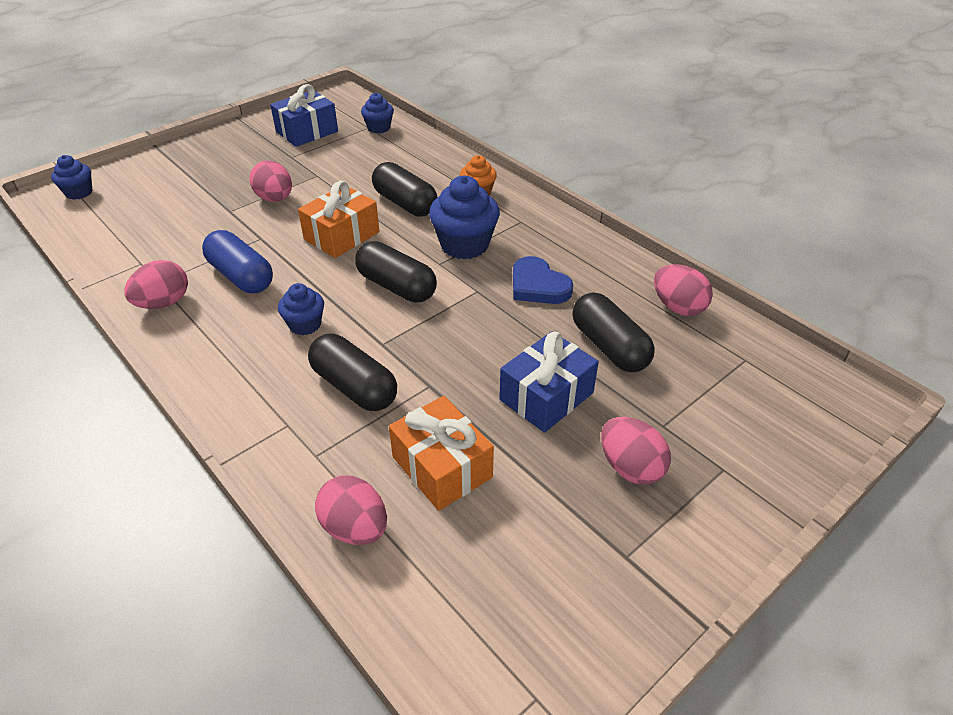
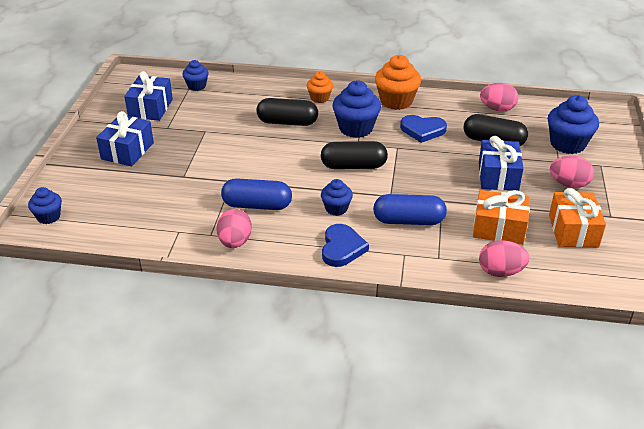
camera: 40 degrees left, 5 degrees down
(226, 163) = (127, 151): none -> blue gift
(240, 374) = (342, 248): none -> blue heart
(275, 199) = (201, 156): pink egg -> none
(342, 236) = (279, 156): orange gift -> orange gift (573, 231)
(354, 387) = (408, 221): black capsule -> blue capsule
(558, 236) = (396, 101): none -> orange cupcake
(714, 408) = (567, 144): none -> blue cupcake

